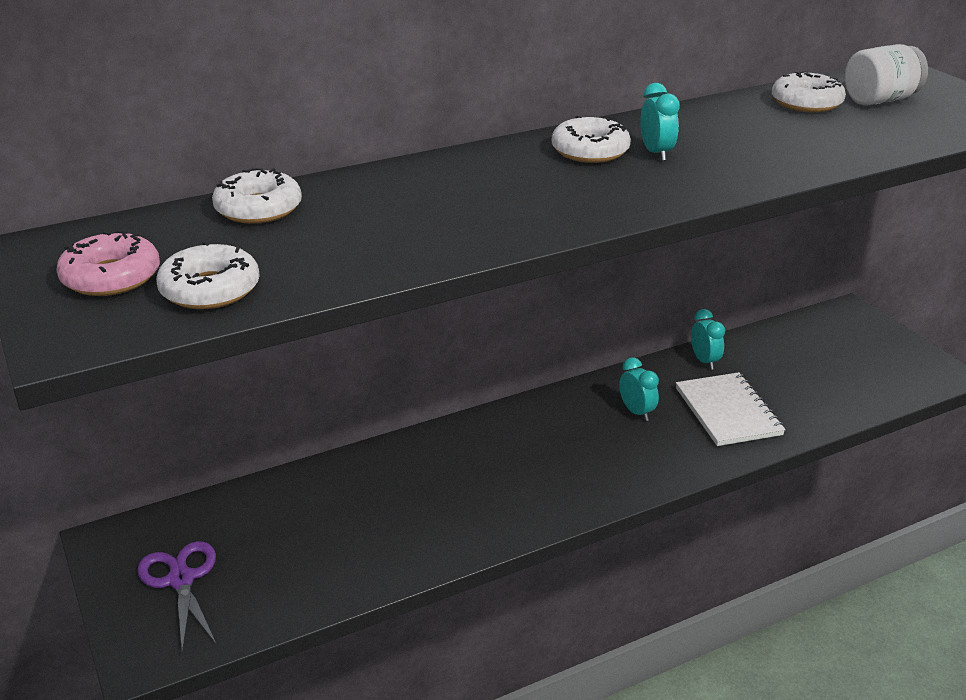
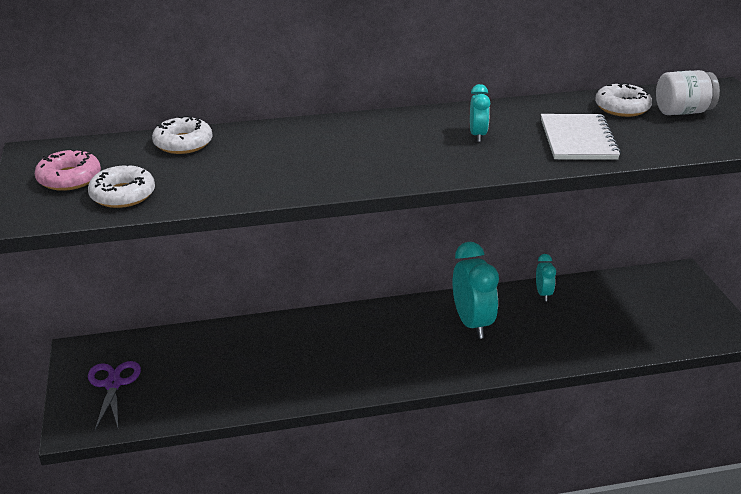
camera: 15 degrees right, 0 degrees up
(590, 151) = (431, 128): white donut -> none
(636, 412) = (472, 323): turquoise clock -> turquoise clock, size x1.95
(728, 411) = (542, 334): white notebook -> white notebook (578, 139)

